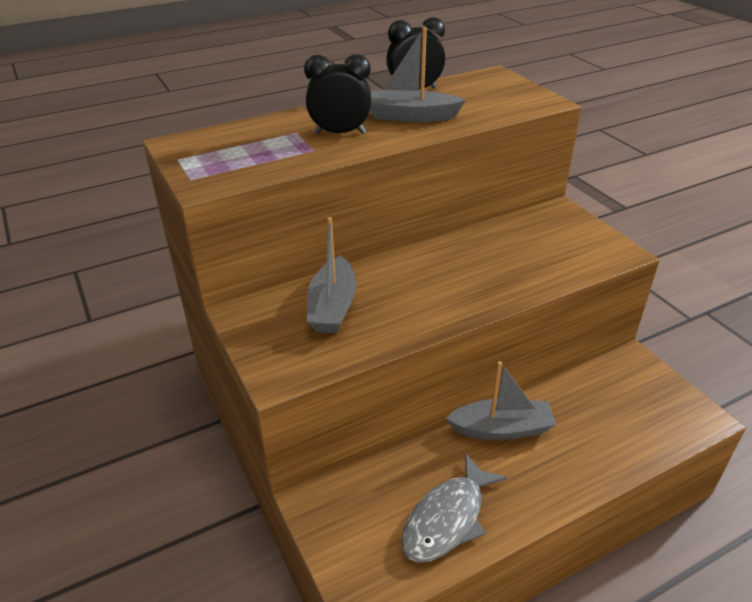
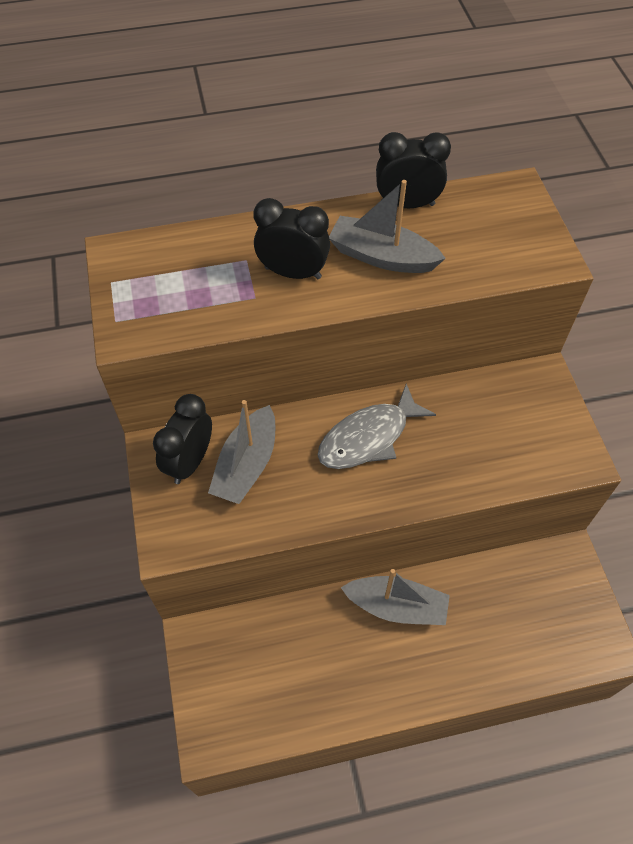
camera: 15 degrees right, 20 degrees up
(277, 314) = (190, 462): none -> black clock
(447, 518) = (308, 690): grey fish -> grey fish (368, 437)

